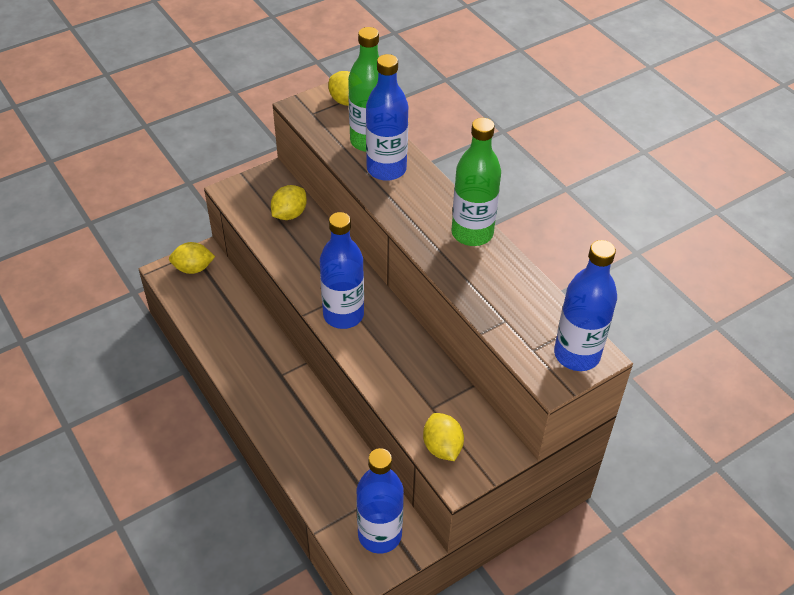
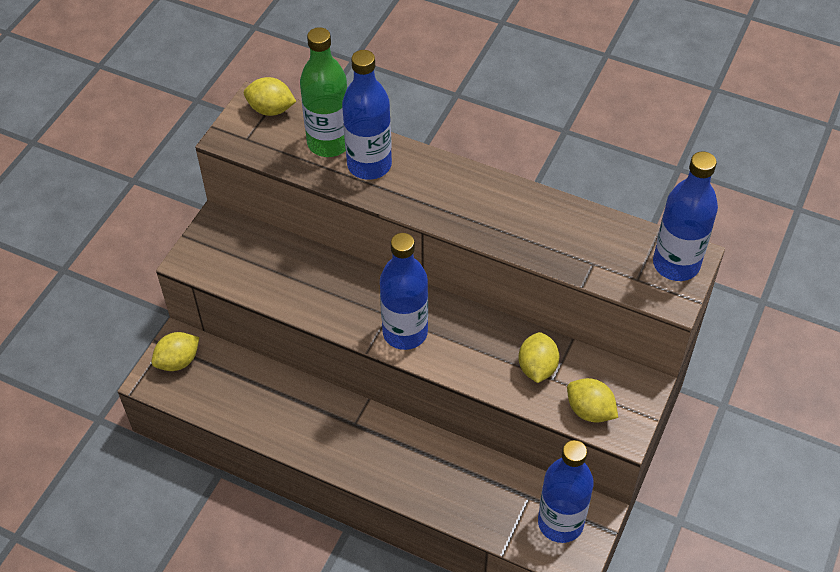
camera: 30 degrees left, 5 degrees up
(289, 214) = (270, 256): yellow lemon -> yellow lemon (537, 368)
(472, 233) = (500, 192): green bottle -> none

